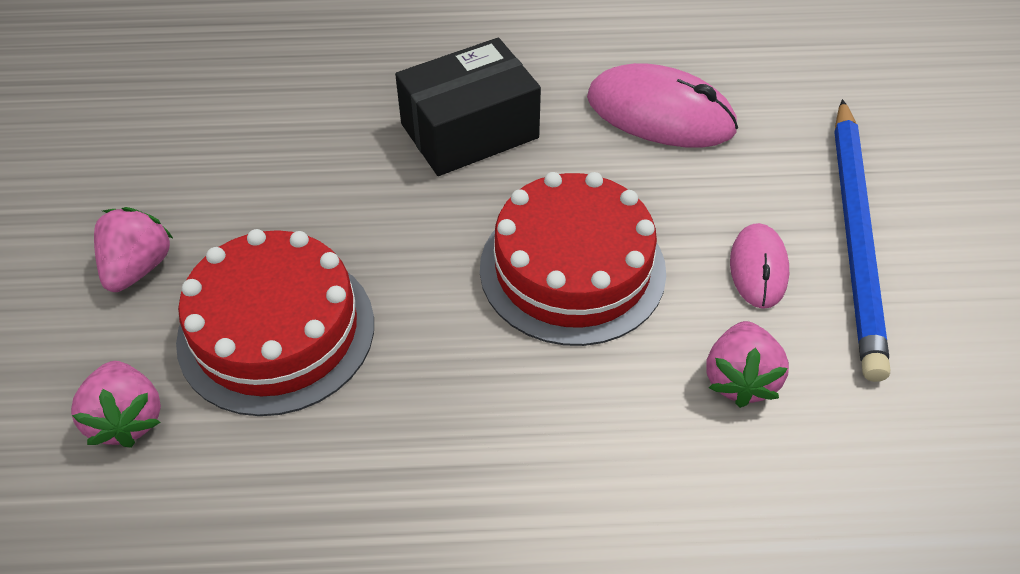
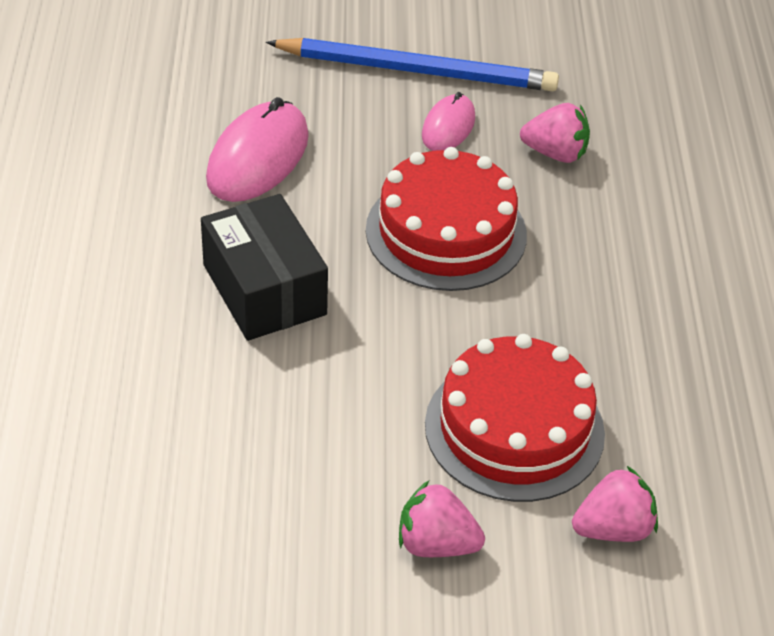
camera: 90 degrees left, 5 degrees down
(758, 268) = (448, 127): pink mouse -> pink mouse turned 75 degrees counterclockwise

